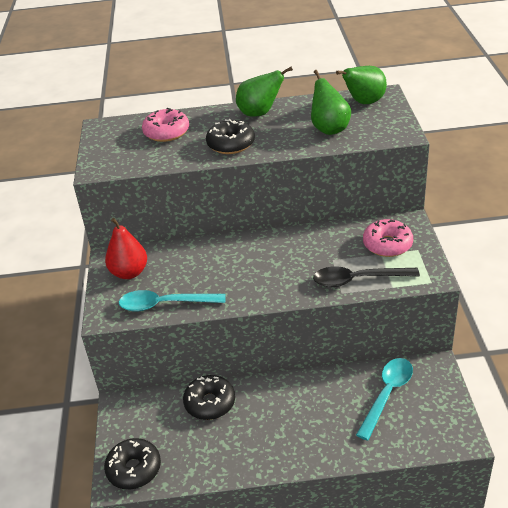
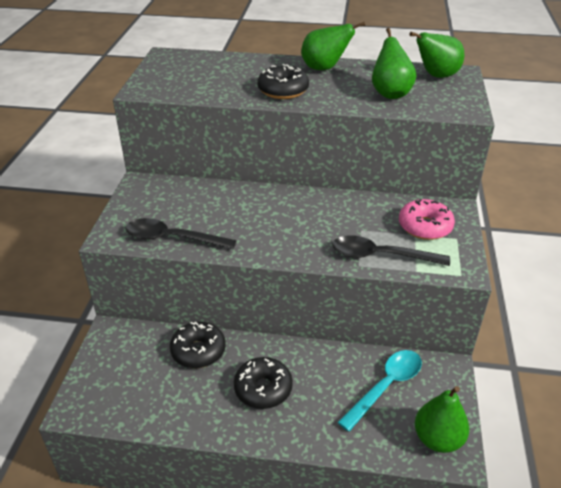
camera: 10 degrees right, 0 degrees up
(129, 272) = (151, 201): red pear -> none
(134, 469) = (97, 400): black donut -> black donut (263, 389)
(165, 304) = (172, 238): turquoise spoon -> black spoon
(166, 132) = (225, 70): pink donut -> none
(443, 428) = (437, 439): none -> green pear

